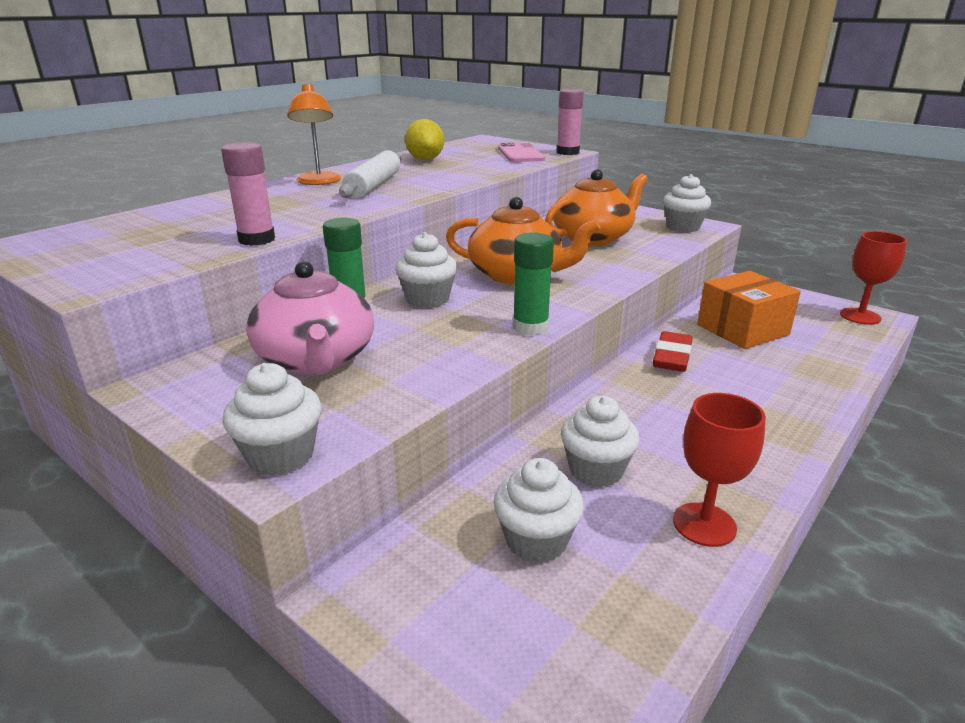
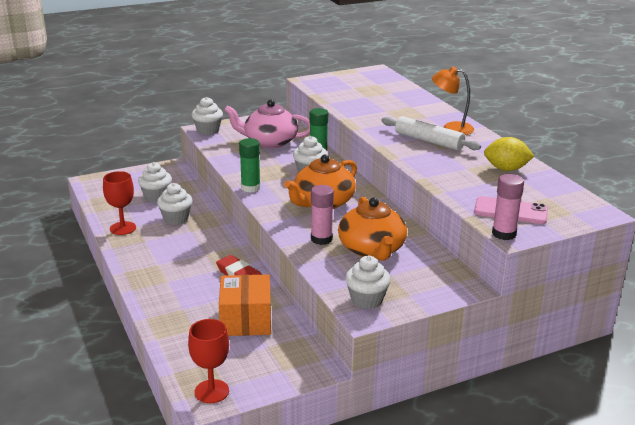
camera: 115 degrees right, 0 degrees up
(257, 239) = (339, 106): pink glue stick -> pink glue stick (321, 239)

